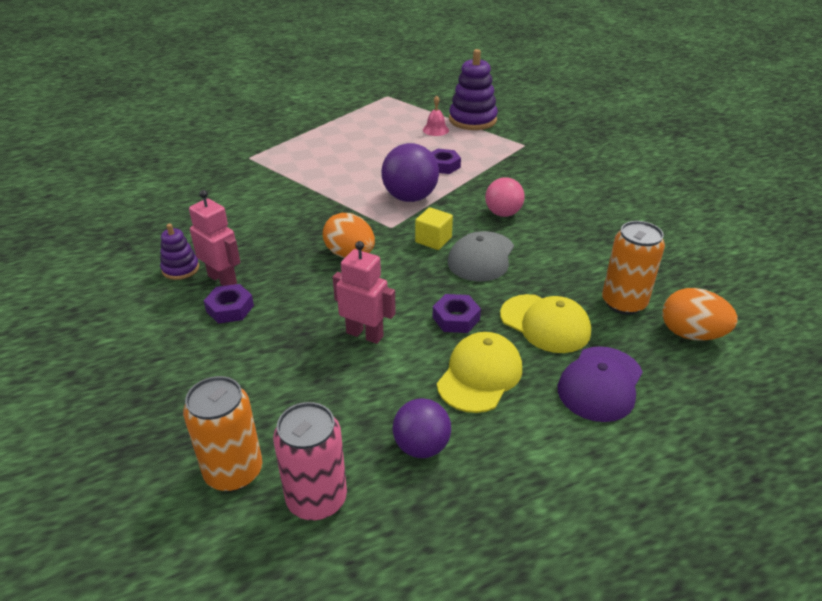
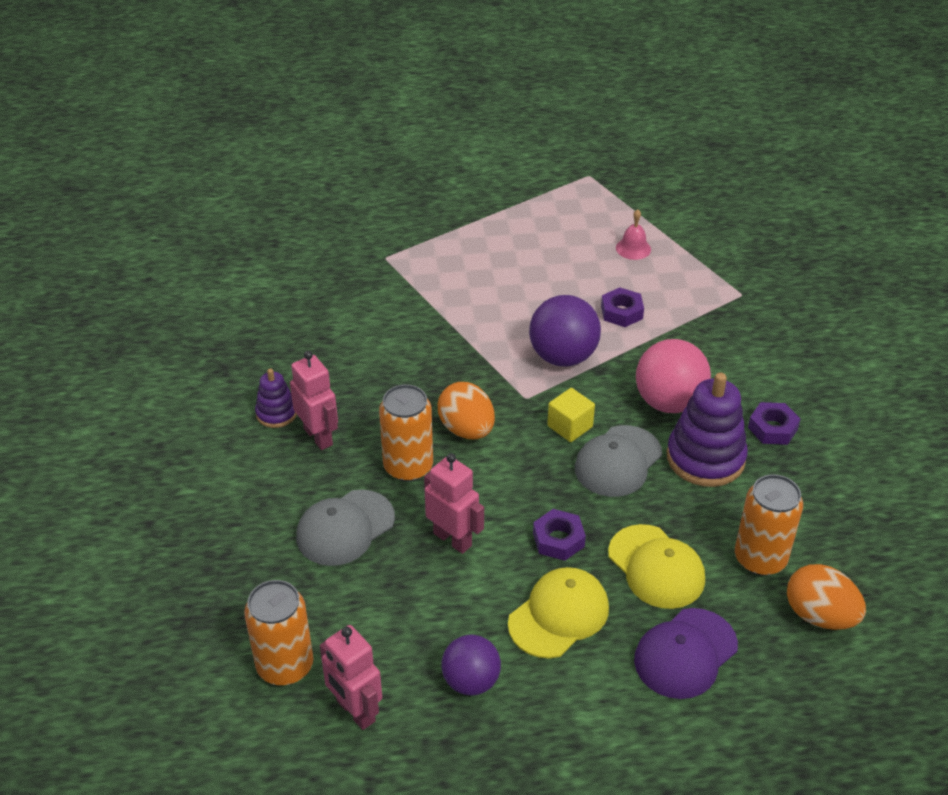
camera: 15 degrees right, 5 degrees up
(230, 308) = (319, 477): purple nut -> purple nut (772, 428)
(264, 343) = (345, 528): none -> grey cap
(308, 288) = (408, 467): none -> orange can
(316, 499) = (355, 711): pink can -> pink robot
(472, 120) = (689, 238): purple stacking toy -> purple stacking toy (705, 458)
(503, 213) = (669, 402): pink ball -> pink ball, size x1.52

